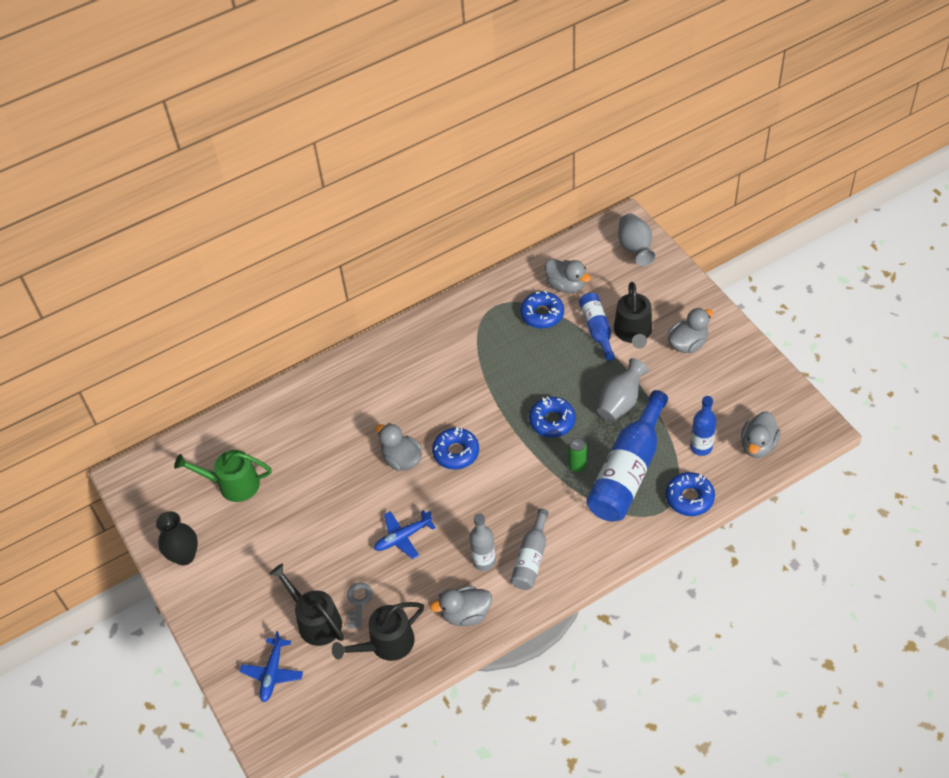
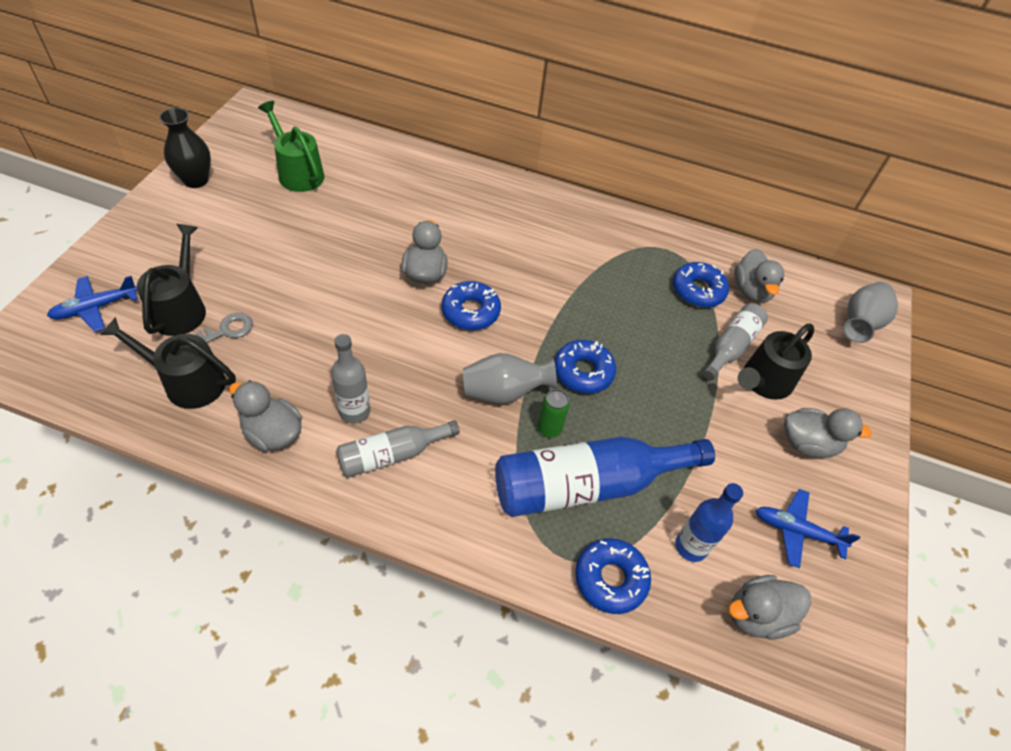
camera: 40 degrees right, 0 degrees up
(403, 537) = (333, 324): blue plane -> blue plane (797, 531)
(597, 329) = (731, 347): blue bottle -> grey bottle
(620, 402) = (668, 422): grey vase -> grey vase (504, 392)

